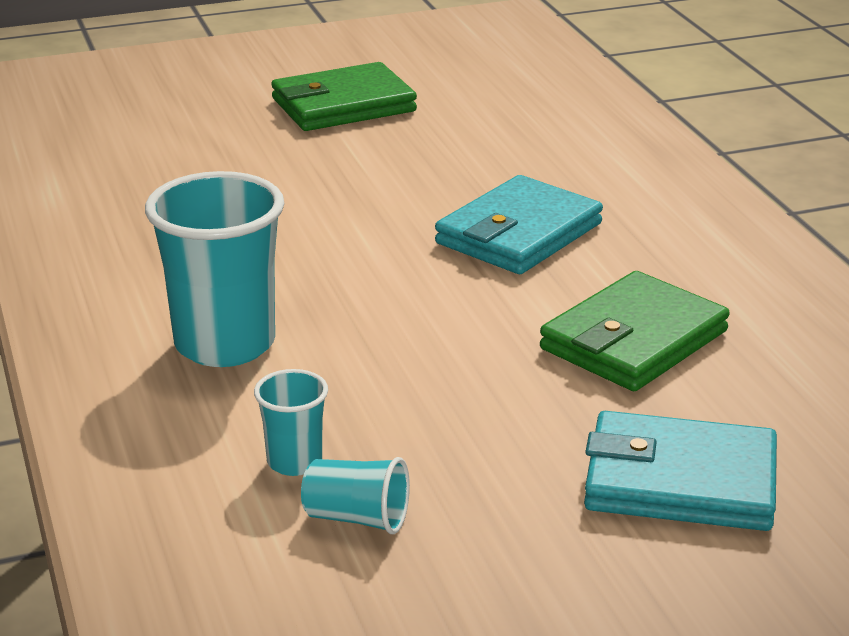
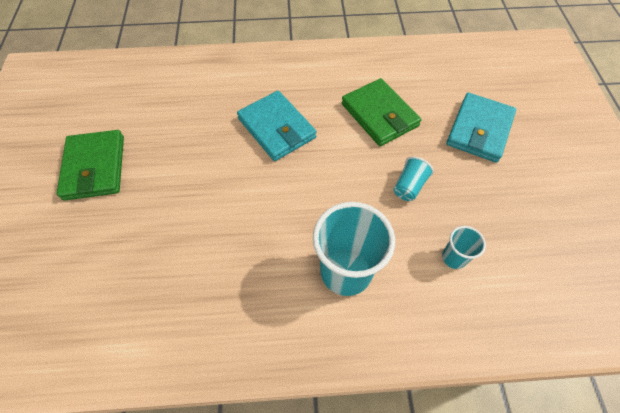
camera: 75 degrees left, 30 degrees up
(357, 518) = (497, 241): turquoise cup -> turquoise cup (409, 186)

